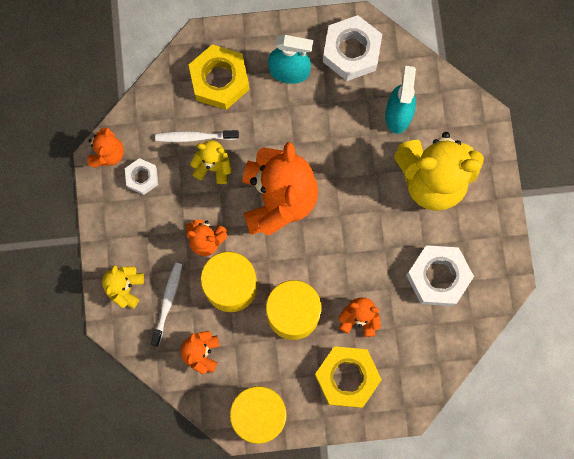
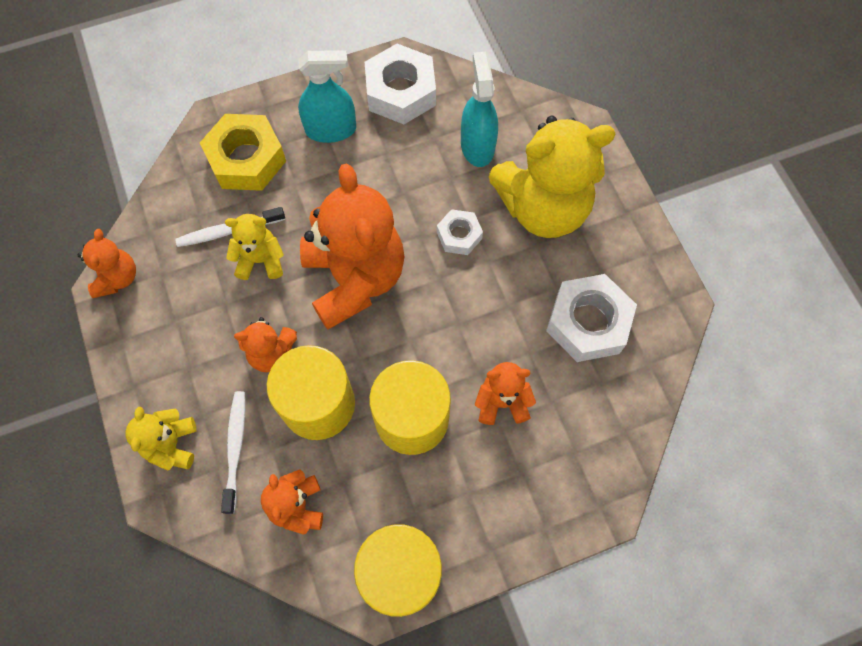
camera: 15 degrees left, 10 degrees down
(142, 177) = (169, 296): white nut -> white nut (459, 235)
(347, 377) = (509, 486): yellow nut -> none

